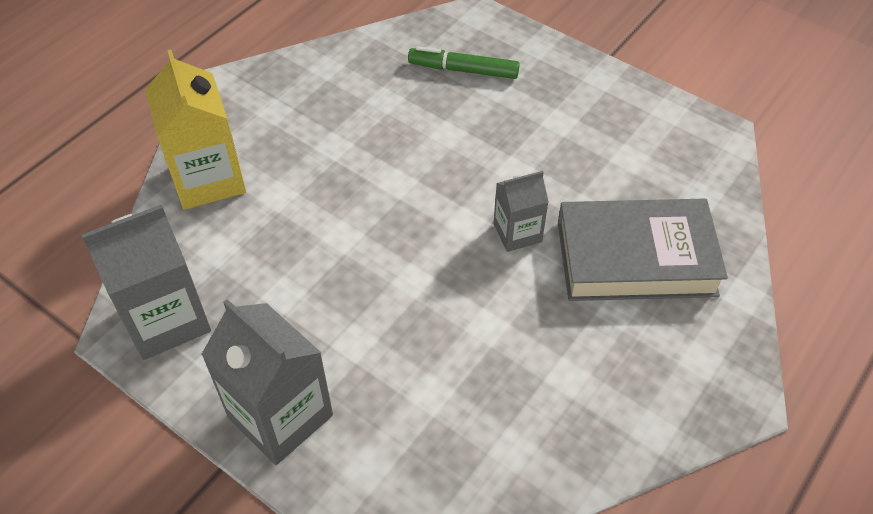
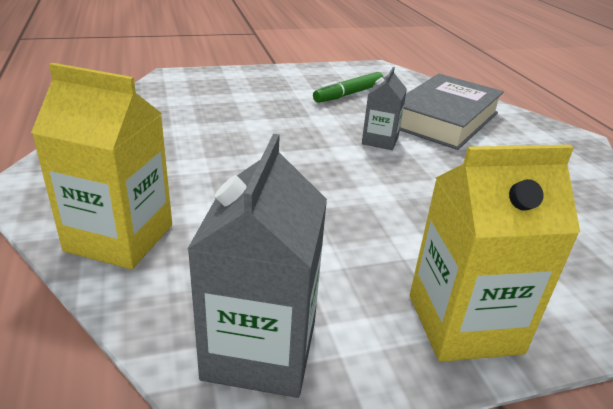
camera: 55 degrees left, 20 degrees down
(280, 416) = (464, 324): grey carton -> yellow carton
(463, 70) = (211, 97): green marker -> green marker (348, 94)

